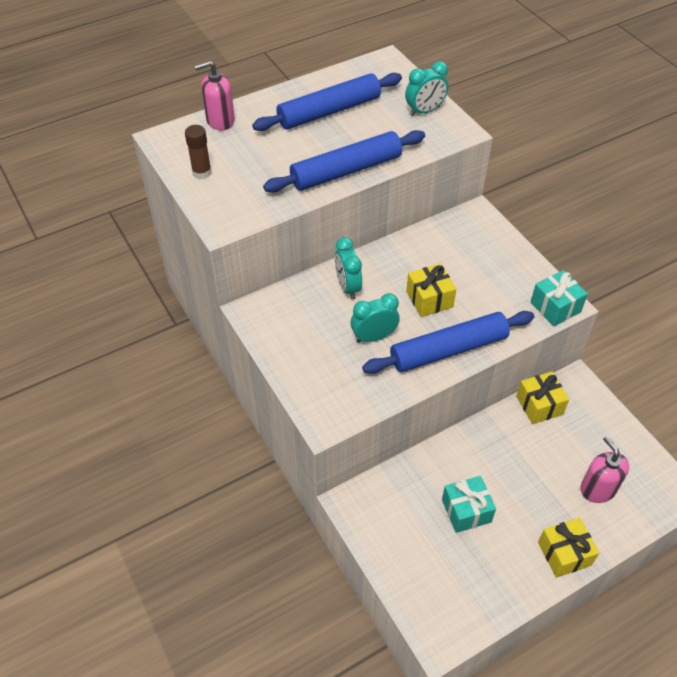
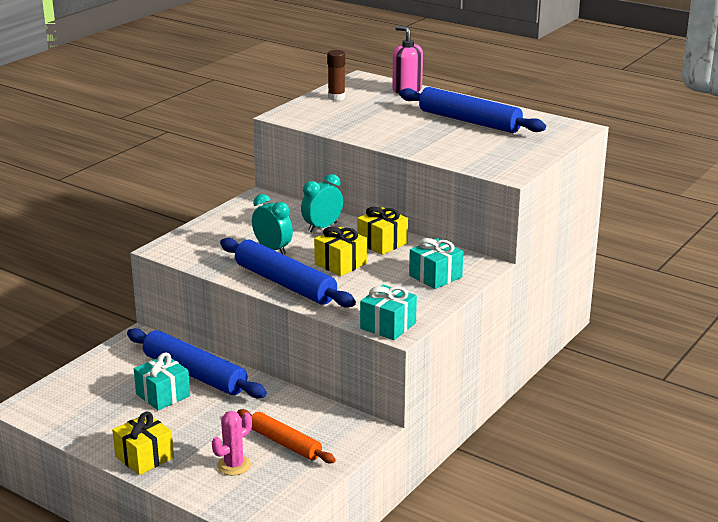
camera: 65 degrees right, 25 degrees down
(346, 171) = (396, 141): blue rolling pin -> blue rolling pin (194, 374)
(424, 111) = (521, 155): turquoise clock -> none
(483, 248) = (435, 276): none -> turquoise gift
(539, 405) = (317, 412): yellow gift -> yellow gift (382, 243)
(577, 442) = (285, 443): none -> orange rolling pin
(597, 489) = (233, 465): pink soap dispenser -> pink cactus

